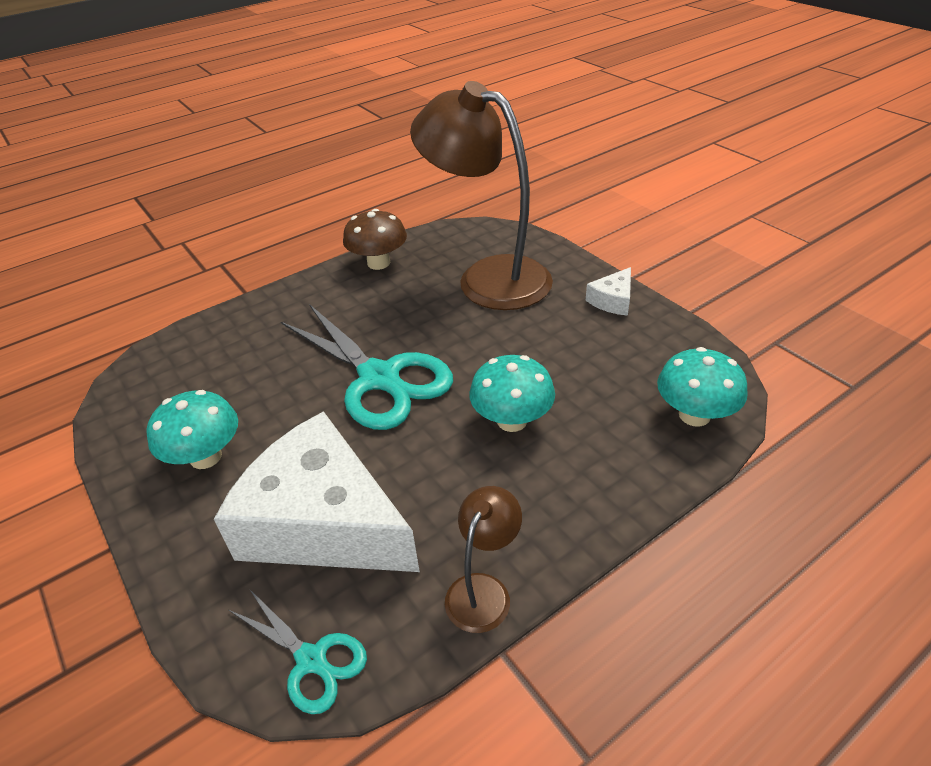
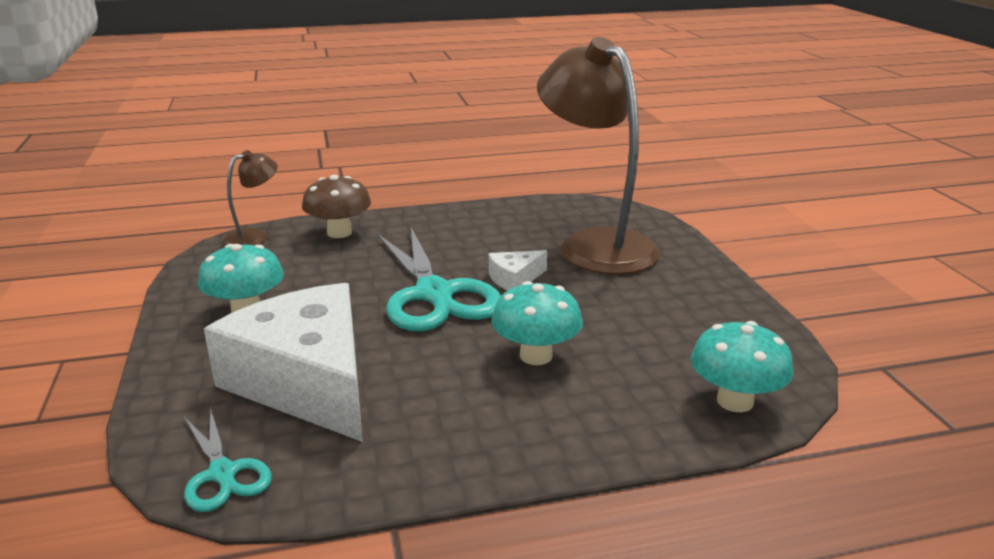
camera: 20 degrees right, 15 degrees down
(378, 263) = (497, 213): brown mushroom -> brown mushroom (339, 232)
(483, 590) = (410, 473): brown lamp -> brown lamp (255, 236)
(613, 300) = (713, 289): white cheese -> white cheese (515, 279)

